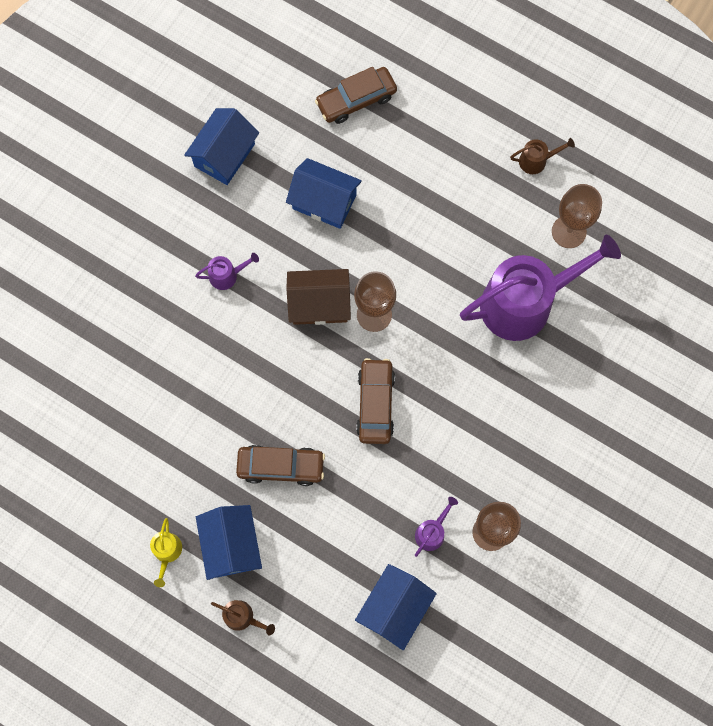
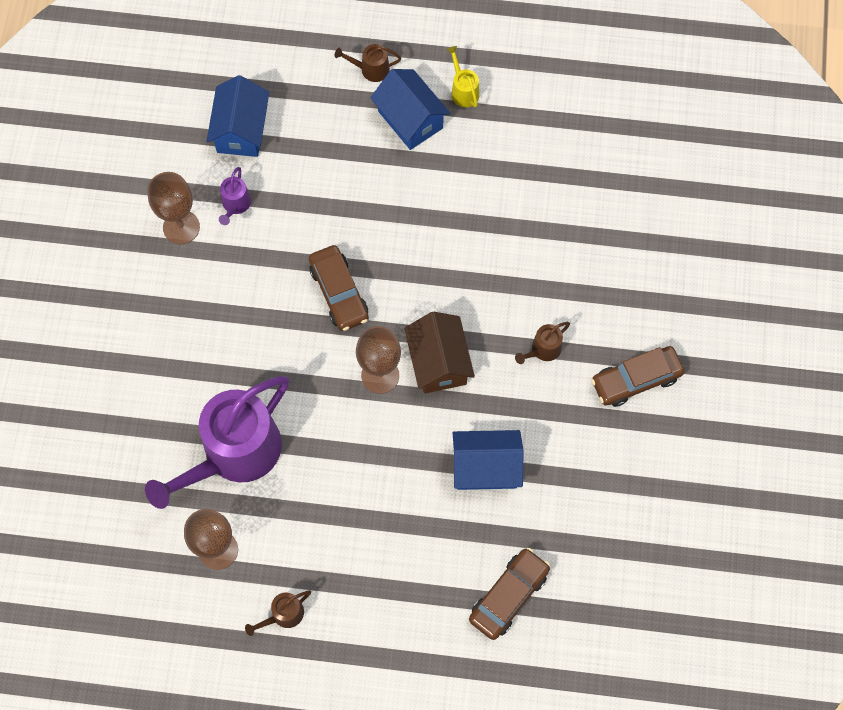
camera: 155 degrees right, 5 degrees down
(224, 155) = (613, 470): blue house -> none
(227, 275) = (543, 349): purple watering can -> brown watering can
(281, 466) = (400, 201): brown car -> brown car (636, 380)
(319, 304) = (439, 362): brown house -> brown house turned 75 degrees counterclockwise

